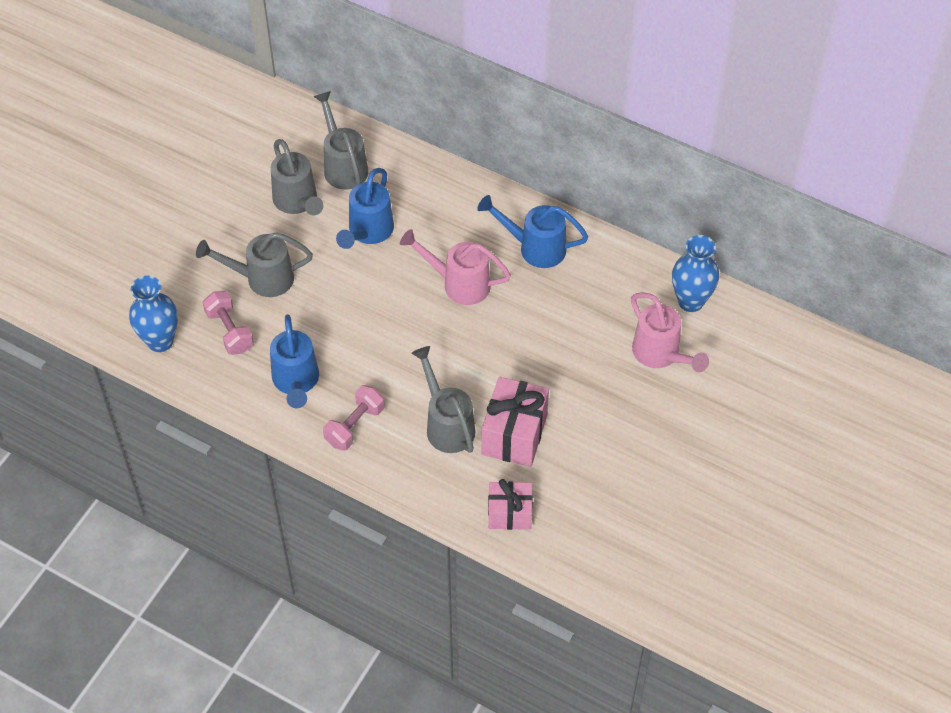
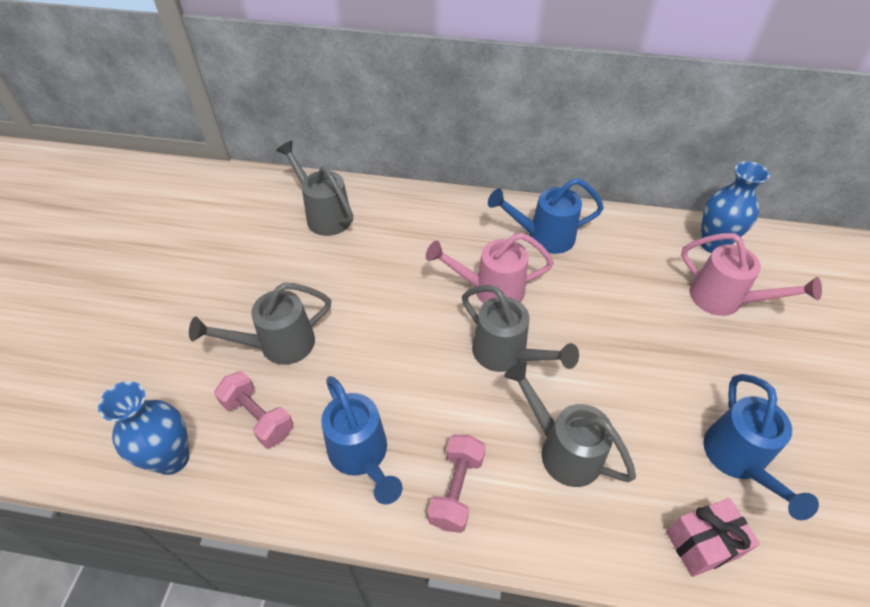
camera: 20 degrees left, 5 degrees down
(297, 202) = (290, 258): grey watering can -> grey watering can (506, 354)
(368, 232) = (375, 267): blue watering can -> blue watering can (738, 460)
(514, 434) = (642, 435): pink gift -> none

